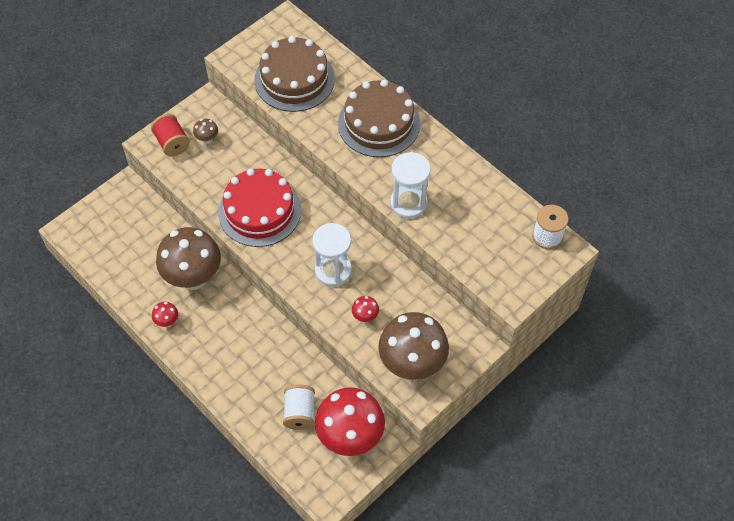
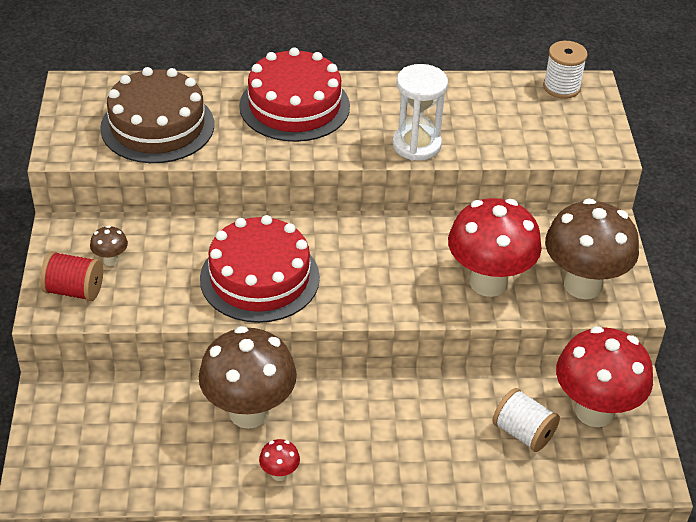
camera: 50 degrees left, 15 degrees down
(333, 270) = (404, 270): white hourglass -> none
(365, 317) = (488, 282): red mushroom -> red mushroom, size x2.45
(379, 123) = (294, 106): brown cake -> red cake

